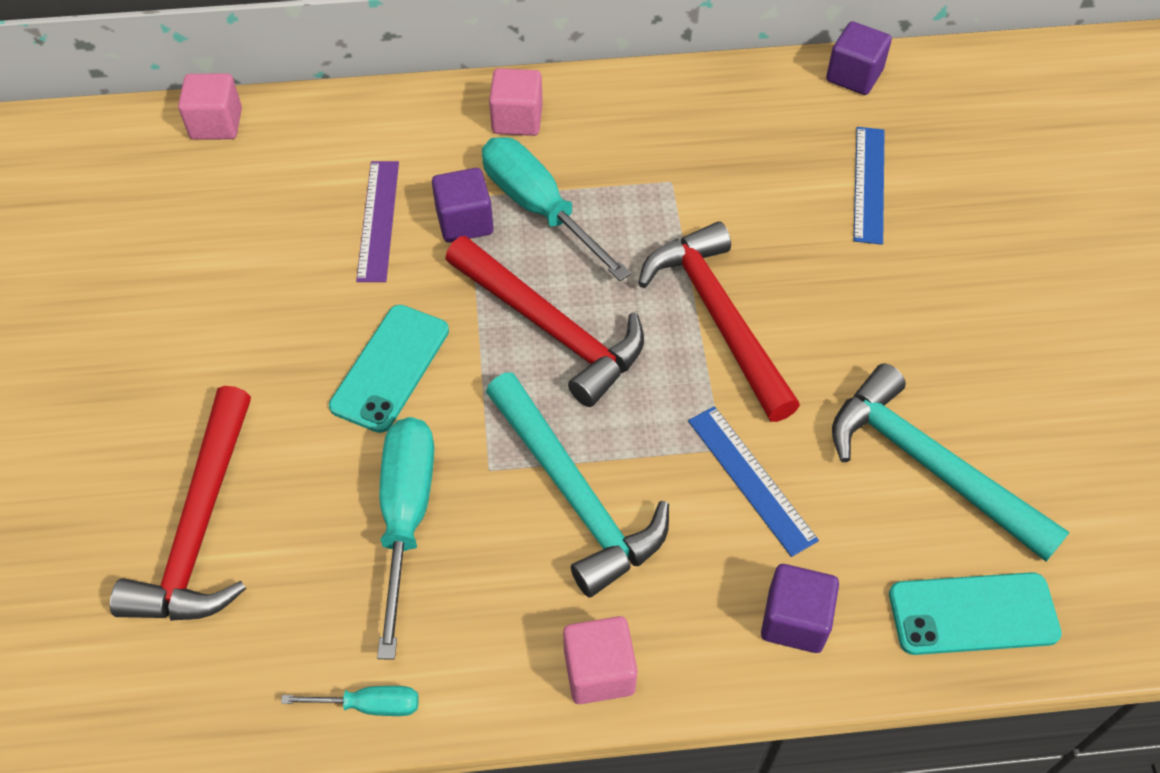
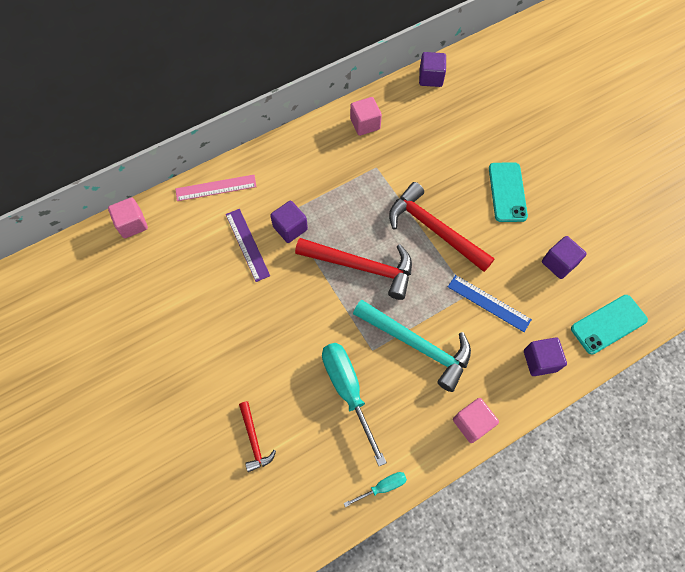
camera: 25 degrees left, 10 degrees up
(200, 527) = (254, 440): red hammer -> red hammer, size x0.51
(380, 118) = (216, 188): none -> pink ruler
(390, 368) = (298, 319): turquoise phone -> turquoise phone (507, 192)
(517, 119) = (285, 162): pink cube -> pink cube (365, 124)
(538, 207) = (321, 206): turquoise screwdriver -> none
(868, 184) = (465, 133): blue ruler -> none
(929, 465) = (558, 263): turquoise hammer -> purple cube

